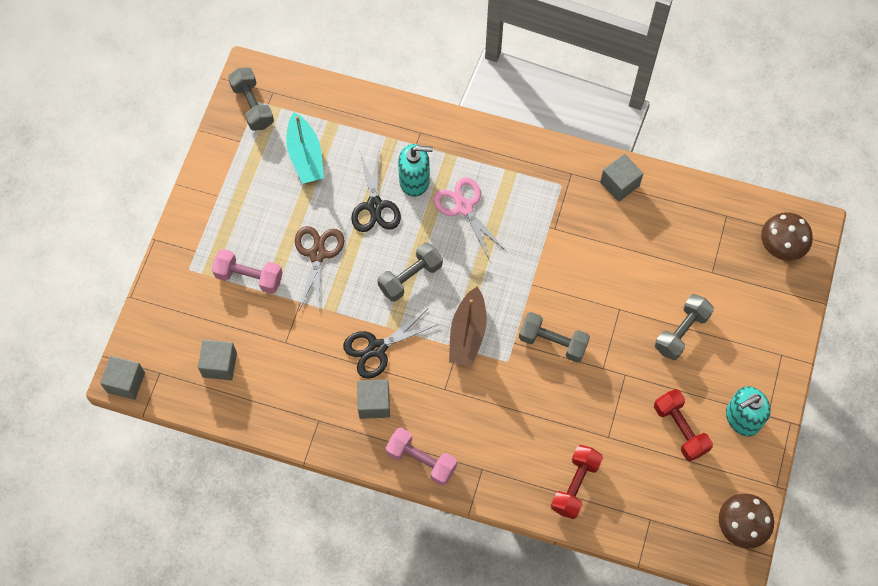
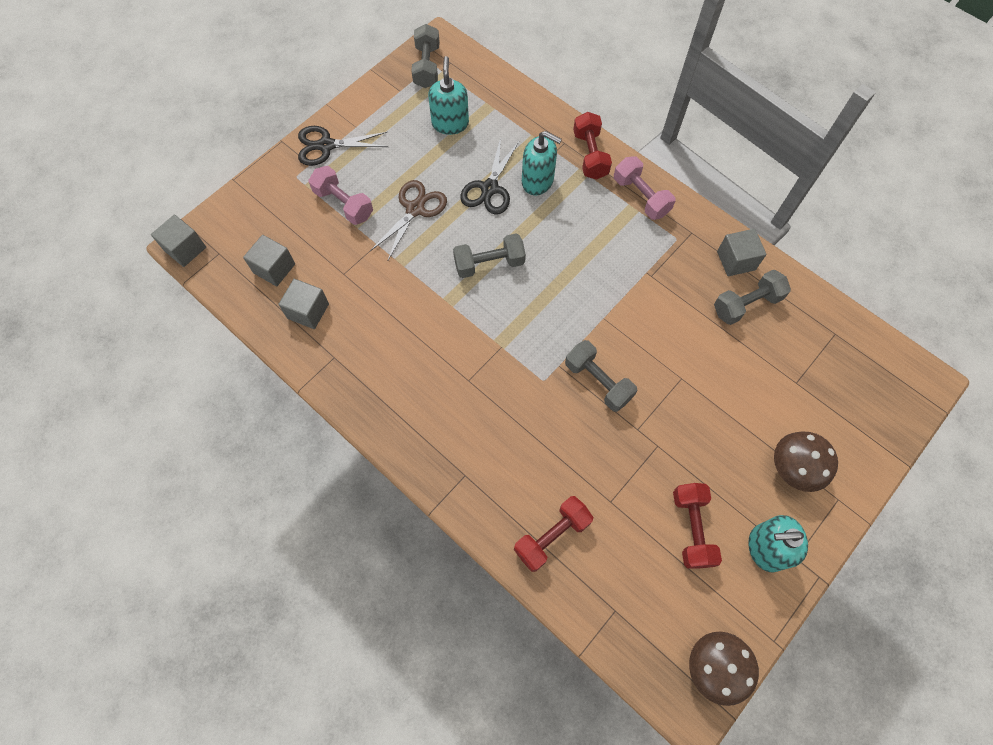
camera: 25 degrees right, 0 degrees up
(305, 156) = (450, 123): turquoise boat -> turquoise soap dispenser
(374, 403) = (394, 364): grey cube -> grey cube (308, 311)
(377, 348) = (424, 315): black scissors -> black scissors (326, 146)
(421, 460) = (409, 439): pink dumbbell -> pink dumbbell (640, 197)
(449, 135) = (590, 155): none -> red dumbbell
(464, 207) = (572, 222): pink scissors -> none
(467, 333) = (517, 337): brown boat -> none
(681, 332) = (737, 429): grey dumbbell -> grey dumbbell (746, 304)
(781, 246) = (883, 387): brown mushroom -> brown mushroom (793, 468)

